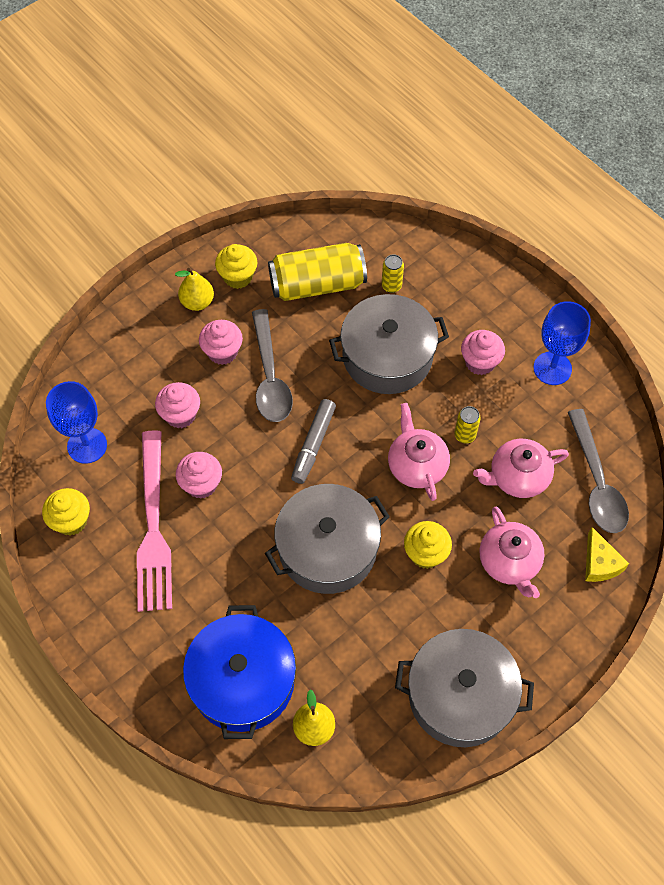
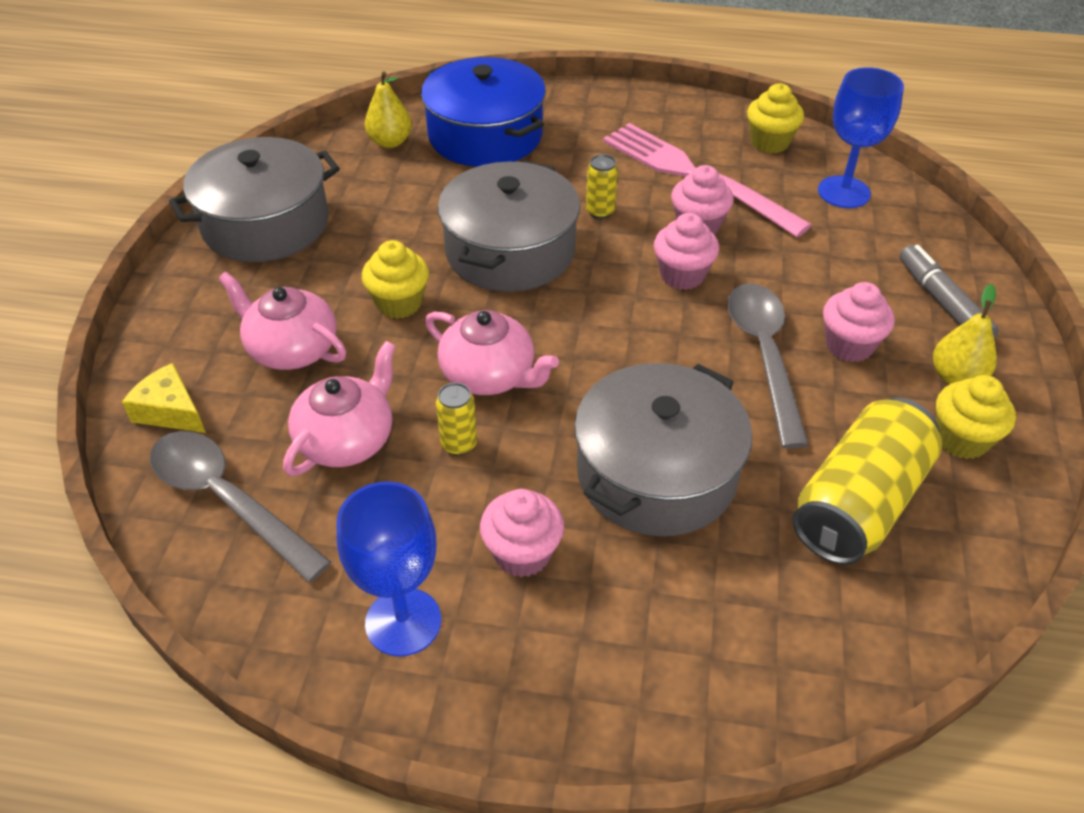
camera: 140 degrees right, 15 degrees down
(180, 415) = (801, 264): pink cupcake -> pink cupcake (682, 275)
(270, 376) = (764, 356): grey spoon -> grey spoon turned 45 degrees clockwise
(313, 445) = (630, 323): grey marker -> grey marker (942, 302)
(391, 286) = (762, 578): yellow can -> yellow can (600, 211)

